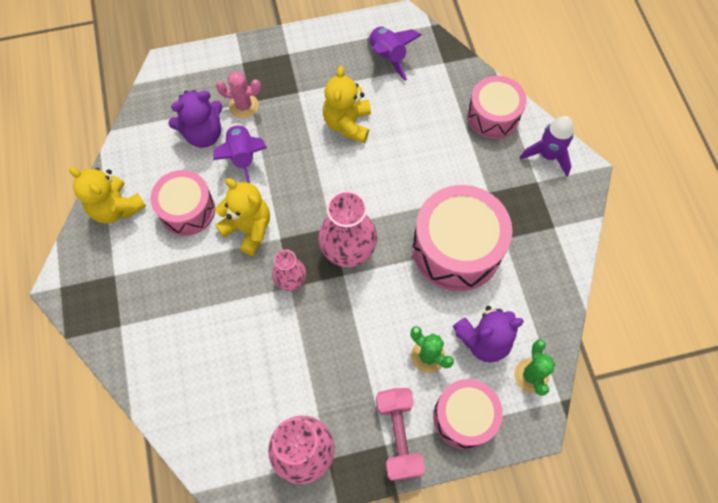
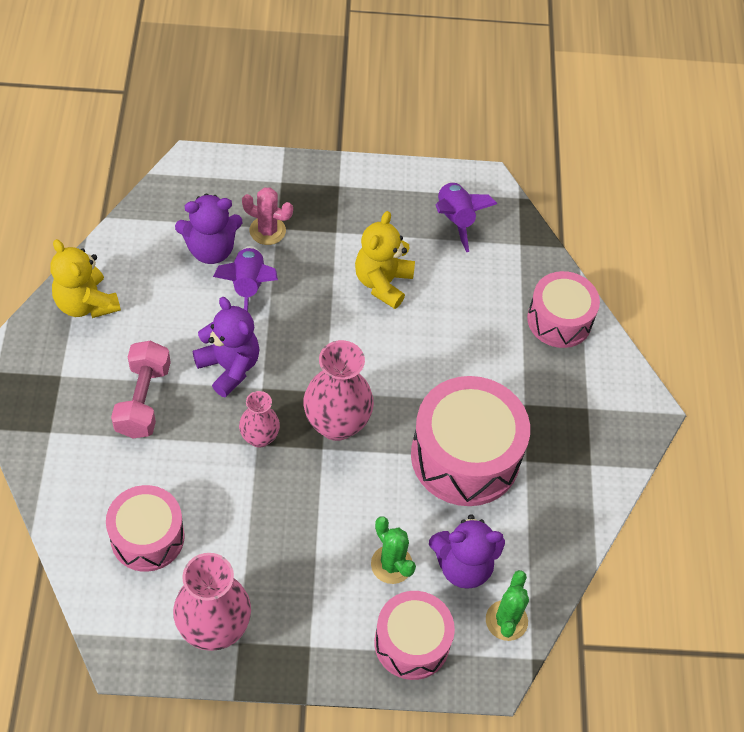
camera: 10 degrees right, 10 degrees down
(187, 210) = (166, 328): pink drum -> pink drum (147, 537)
(248, 228) = (229, 367): yellow teddy bear -> purple teddy bear
(398, 436) = (328, 641): pink dumbbell -> pink dumbbell (143, 400)
(547, 155) = (610, 382): purple rocket -> none

